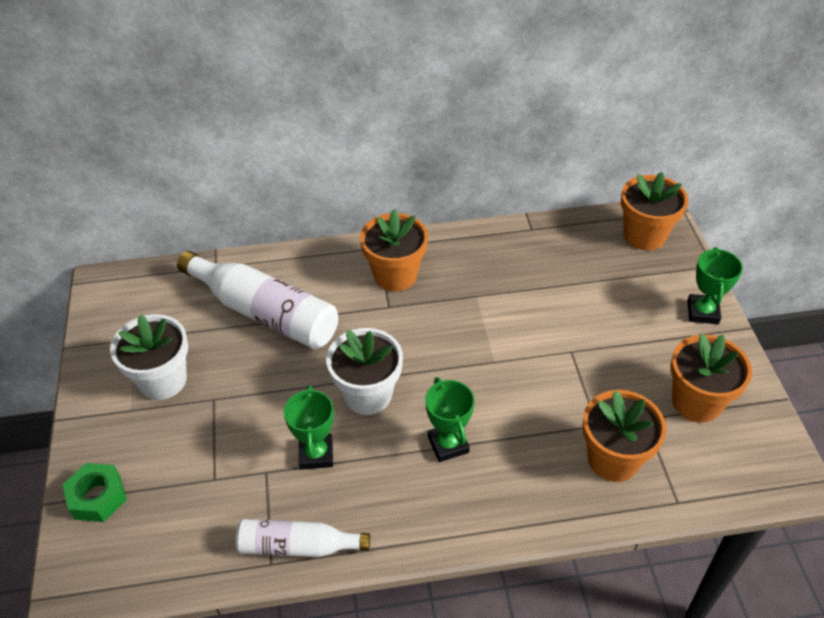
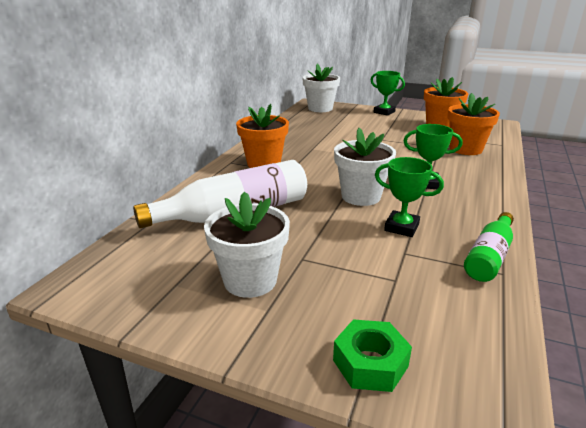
camera: 60 degrees left, 20 degrees down
(298, 546) = (489, 256): white bottle -> green bottle
(644, 235) = (320, 108): orange flower pot -> white flower pot

